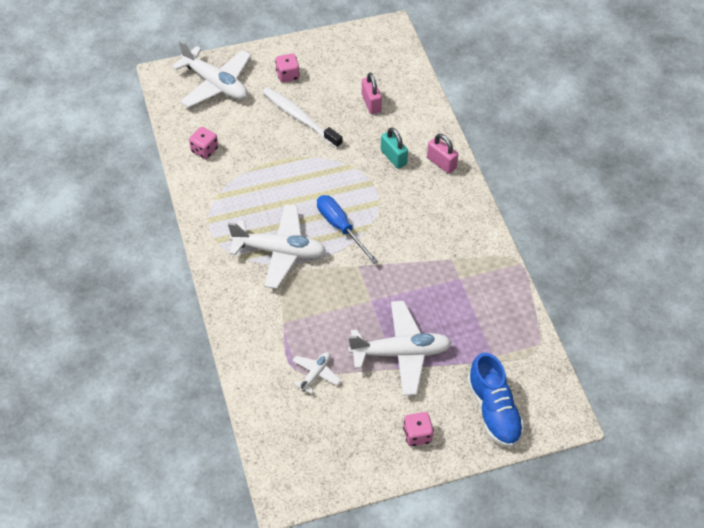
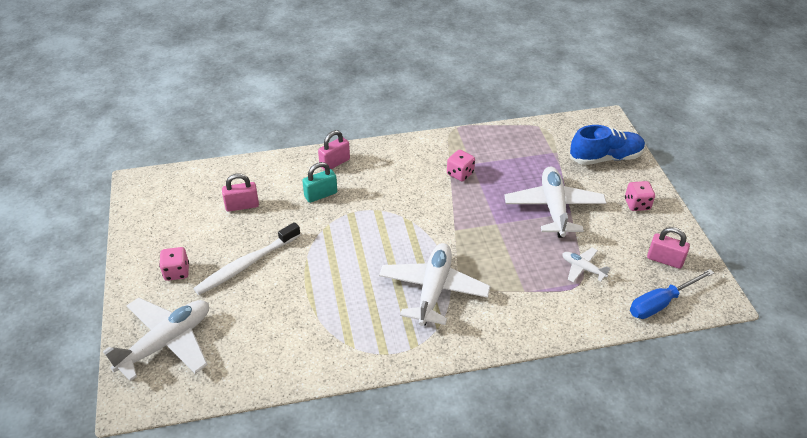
camera: 85 degrees left, 10 degrees down
(204, 150) = (275, 355): pink dice -> pink dice (460, 174)
(334, 452) = (664, 260): none -> pink padlock
(340, 227) = (406, 240): blue screwdriver -> blue screwdriver (661, 303)

